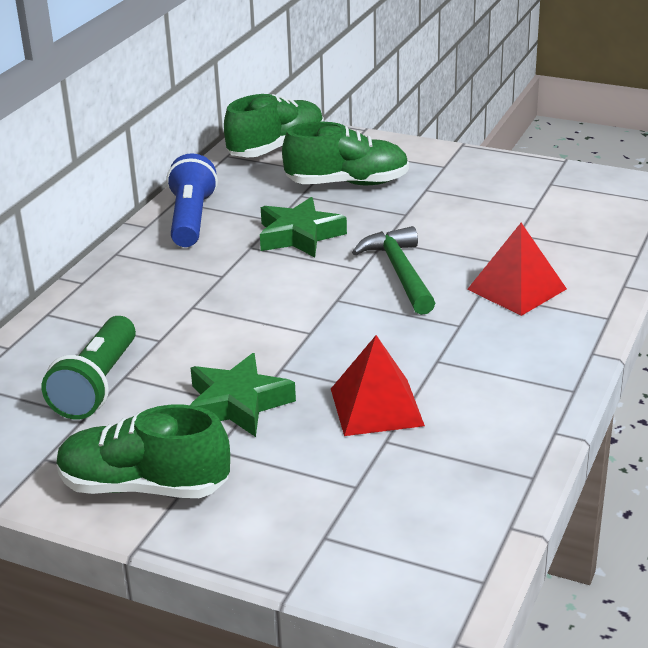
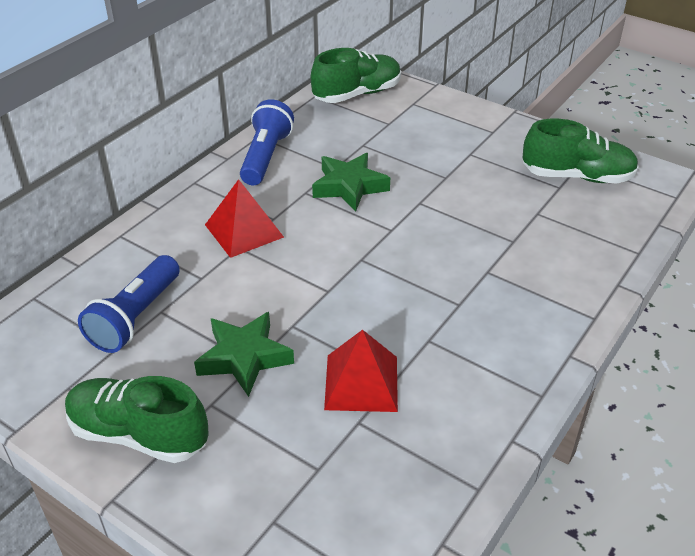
camera: 10 degrees right, 10 degrees up
(97, 385) = (136, 317): green flashlight -> blue flashlight
(347, 183) = (405, 138): green shoe -> green shoe (577, 176)
(399, 272) = (423, 238): green hammer -> none
(516, 289) = (520, 273): red pyramid -> red pyramid (244, 230)

